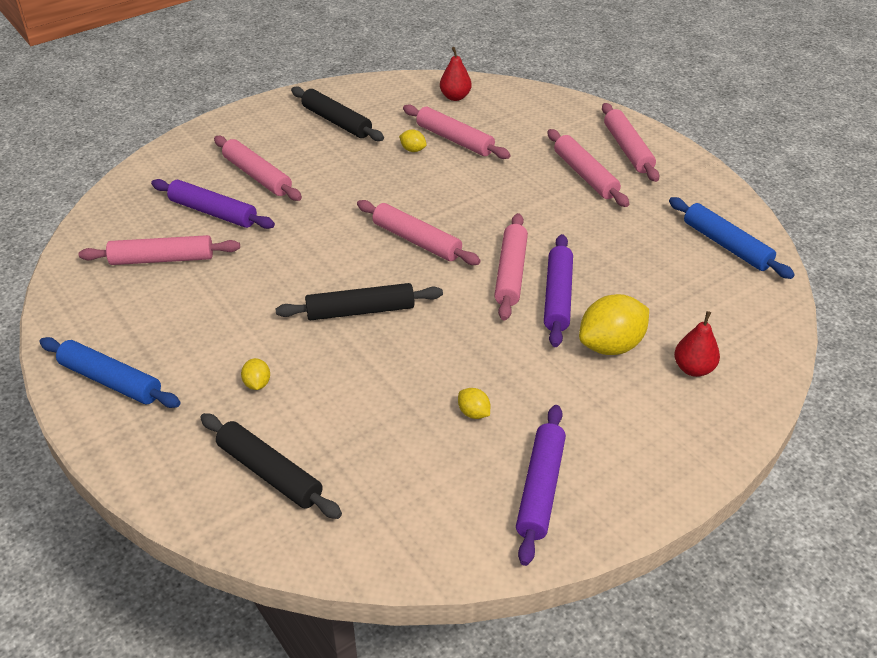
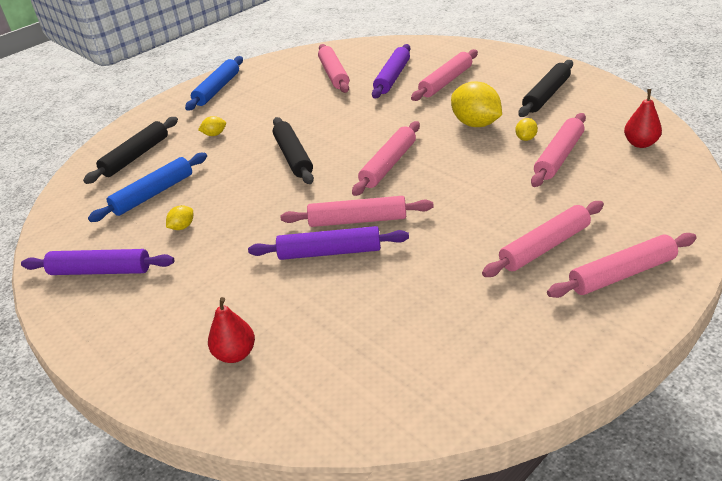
camera: 85 degrees right, 5 degrees down
(611, 345) = (265, 293): yellow lemon -> yellow lemon (475, 124)
(726, 245) = (455, 374): blue rolling pin -> blue rolling pin (153, 194)

